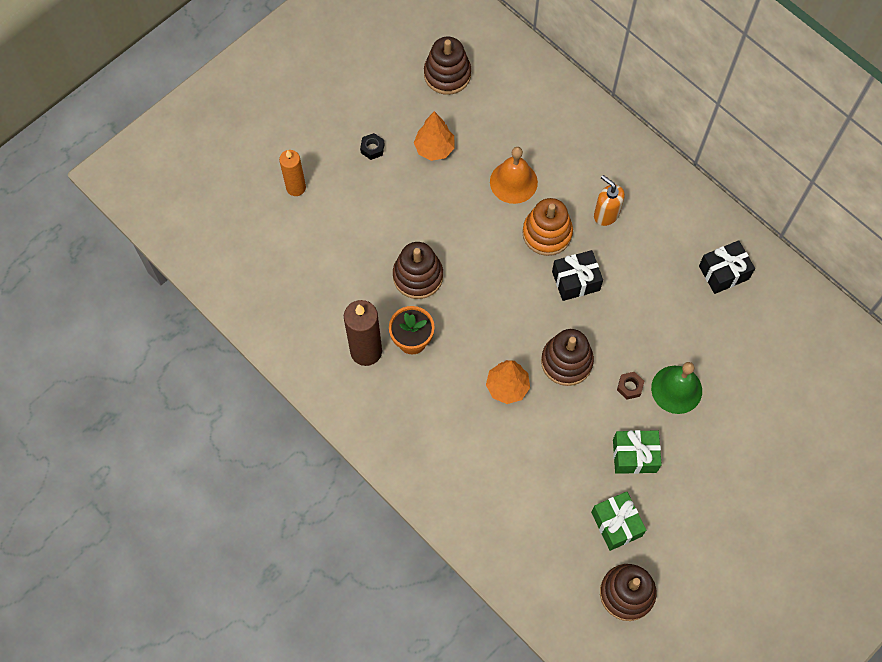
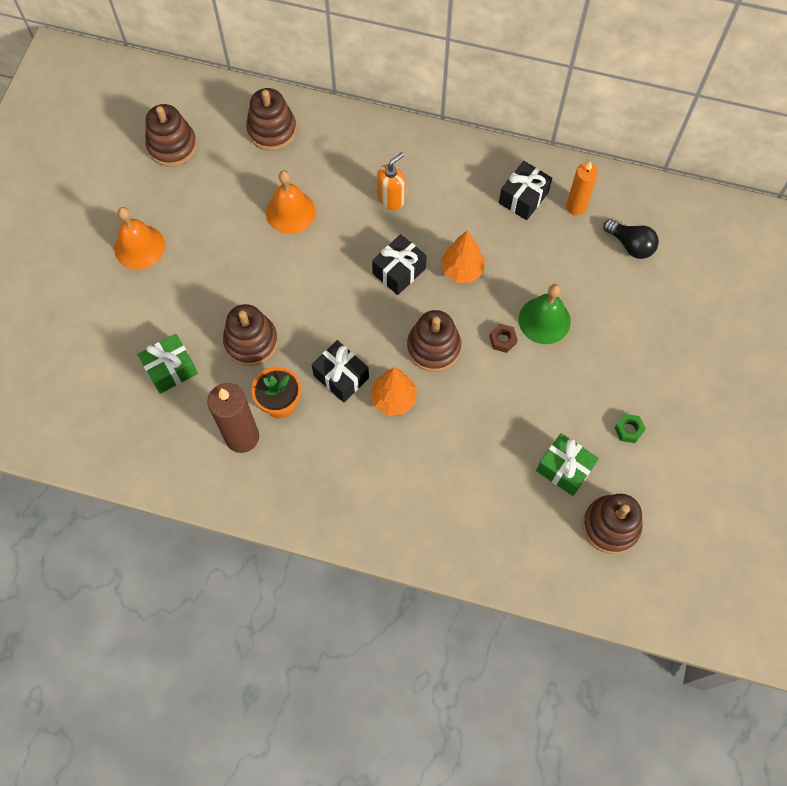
camera: 30 degrees left, 0 degrees up
(296, 187) = (85, 319): orange candle -> orange candle (576, 206)
(372, 148) = (139, 247): black nut -> orange bell
(434, 148) = (199, 218): orange tree -> orange tree (462, 270)
(474, 345) = (341, 377): none -> black gift
(539, 102) = (272, 130): none -> brown stacking toy
(547, 233) = (348, 242): orange stacking toy -> none
(606, 214) = (391, 199): orange soap dispenser -> orange soap dispenser turned 120 degrees clockwise
(634, 456) = (543, 399): green gift -> green gift (171, 369)
(692, 522) = (628, 430): none -> green nut
(795, 364) = (630, 245): none -> black light bulb

